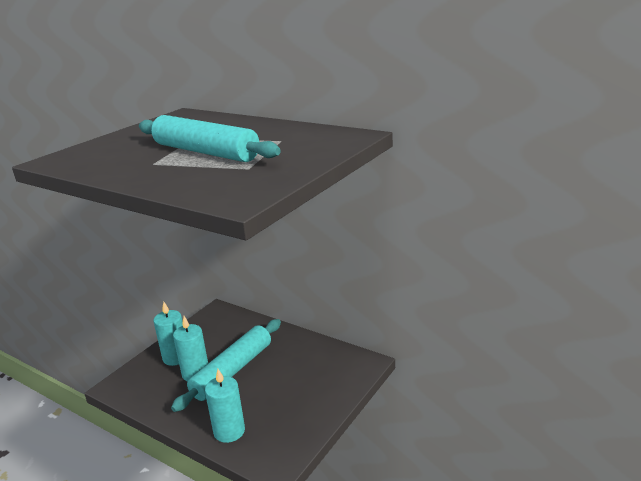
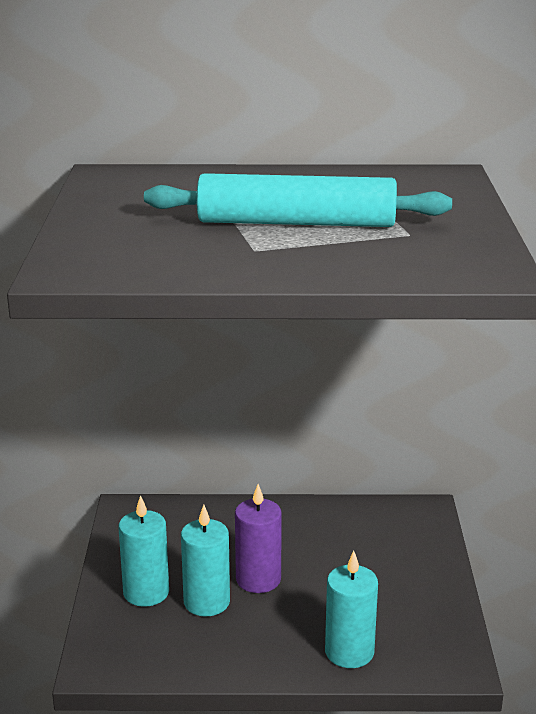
camera: 35 degrees left, 0 degrees up
(233, 370) = (258, 579): turquoise rolling pin -> purple candle

